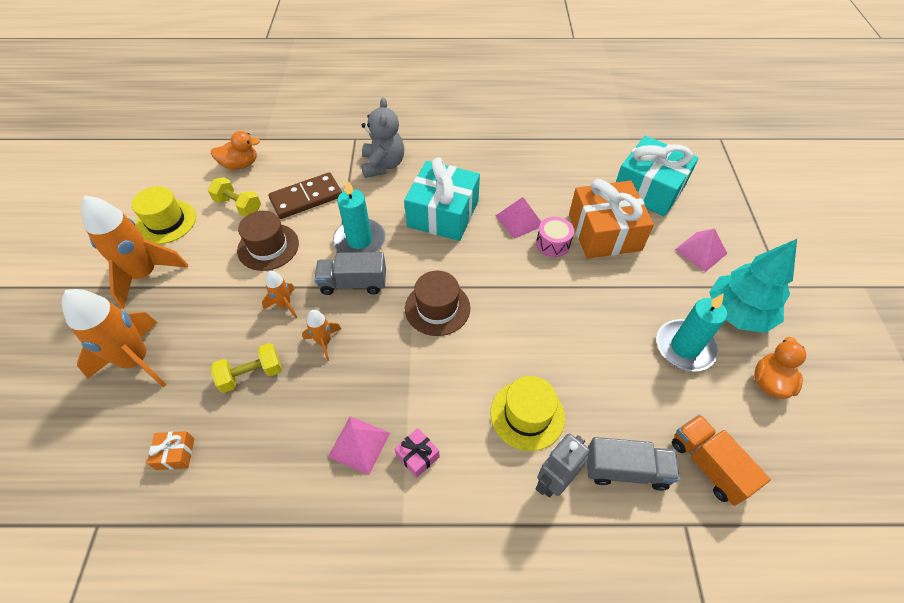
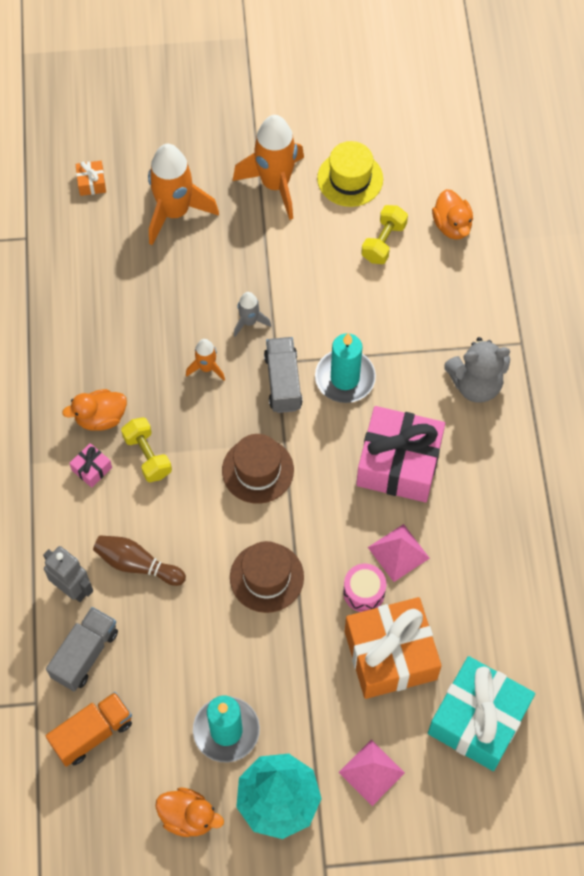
camera: 85 degrees right, 10 degrees up
(175, 454) = (86, 274): orange gift -> orange gift (91, 183)
(251, 375) = (166, 312): yellow dumbbell -> yellow dumbbell (147, 456)
(268, 247) = (325, 287): brown hat -> brown hat (266, 577)
(284, 305) = (249, 322): orange rocket -> grey rocket
(306, 198) = (405, 309): brown domino -> none
(359, 444) = (100, 418): pink pyramid -> orange duck
(443, 213) = (399, 463): turquoise gift -> pink gift
(527, 415) = (137, 564): yellow hat -> brown bowling pin
(626, 470) = (85, 654): grey truck -> grey truck turned 150 degrees counterclockwise

